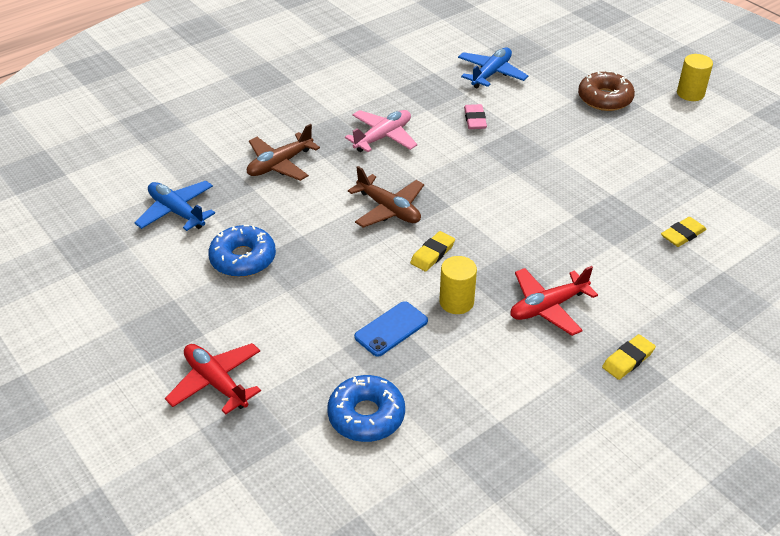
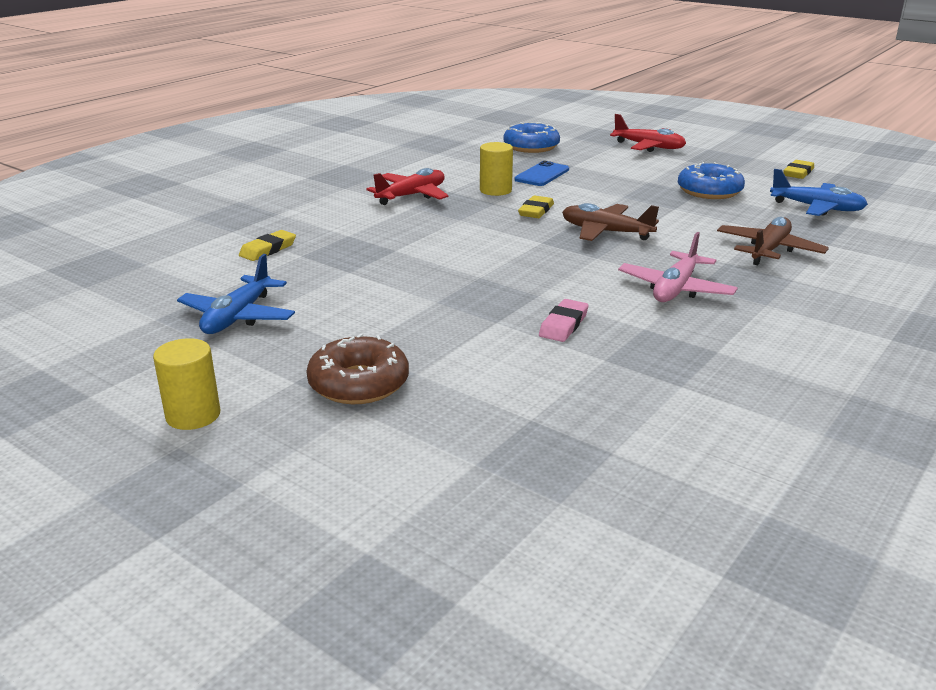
camera: 165 degrees right, 15 degrees down
(475, 119) = (563, 325): pink eraser -> pink eraser turned 45 degrees clockwise
(491, 74) = (578, 398): blue plane -> blue plane (238, 317)
(628, 360) = (338, 181): yellow eraser -> yellow eraser (798, 173)

